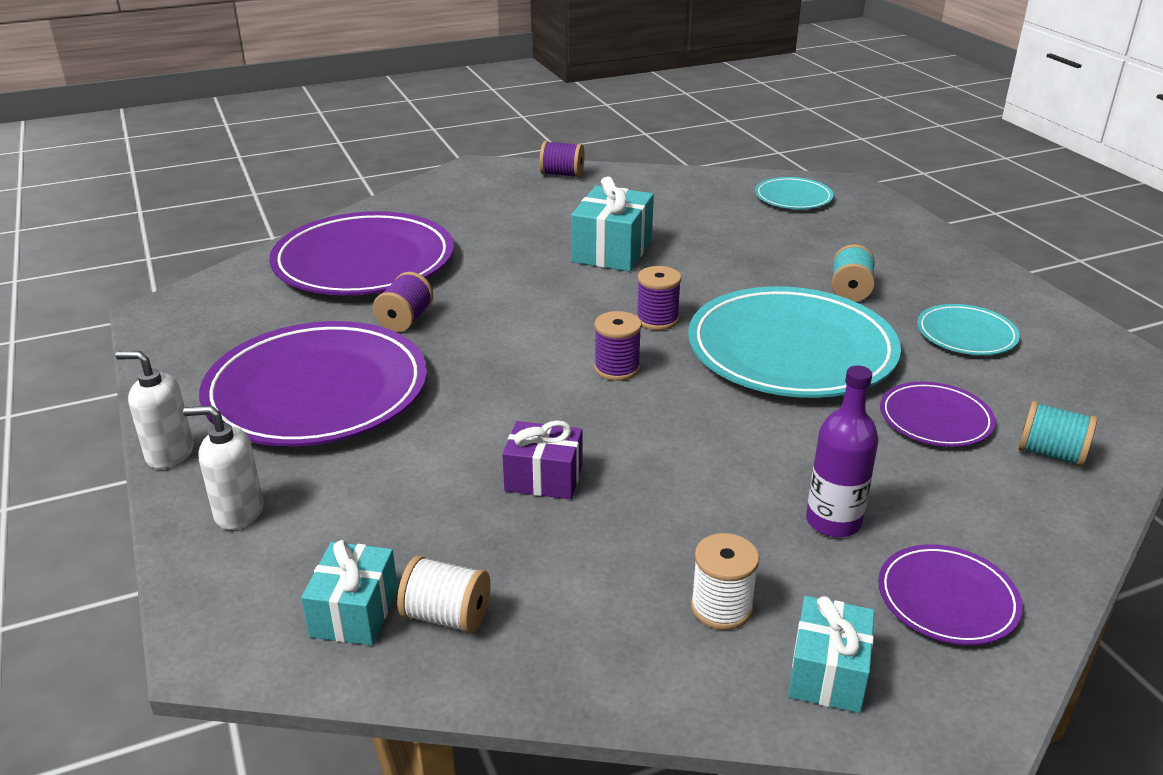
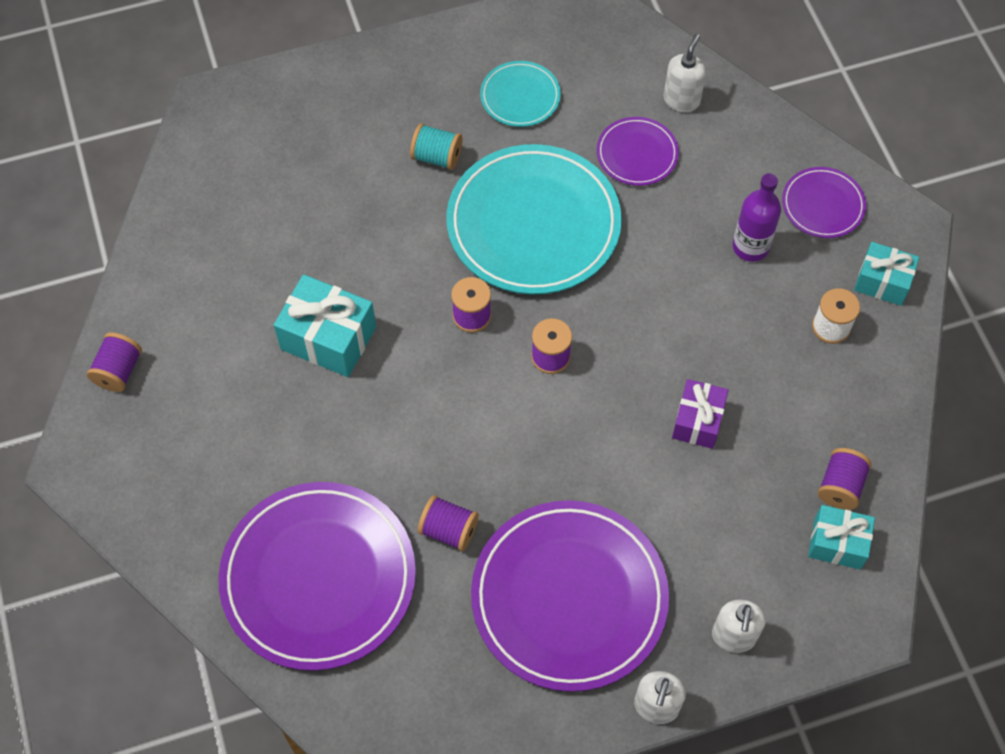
camera: 85 degrees left, 30 degrees up
(446, 616) = (840, 486): white spool -> purple spool
(793, 197) = (230, 156): turquoise plate -> none
(1050, 454) = (681, 100): turquoise spool -> white soap dispenser

